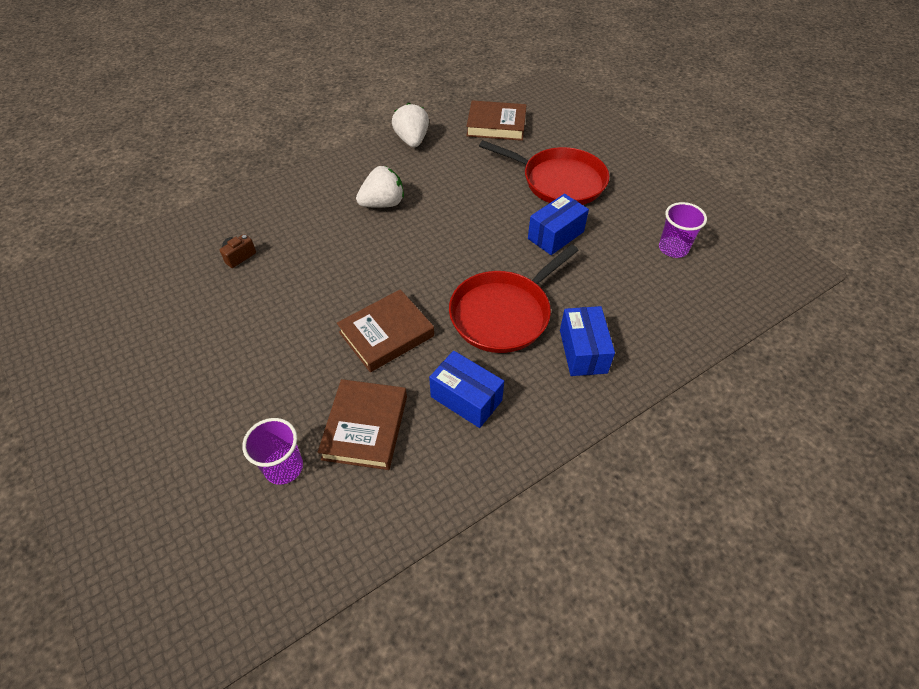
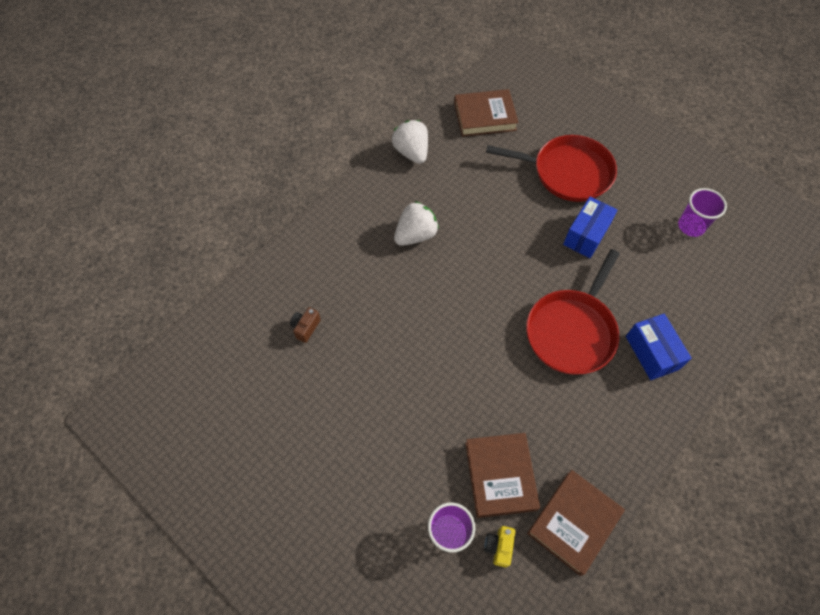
camera: 15 degrees left, 10 degrees up
(330, 494) = (499, 547): none -> yellow camera
(386, 334) = (479, 378): brown book -> brown book (574, 522)
(466, 398) = (573, 425): blue box -> none

